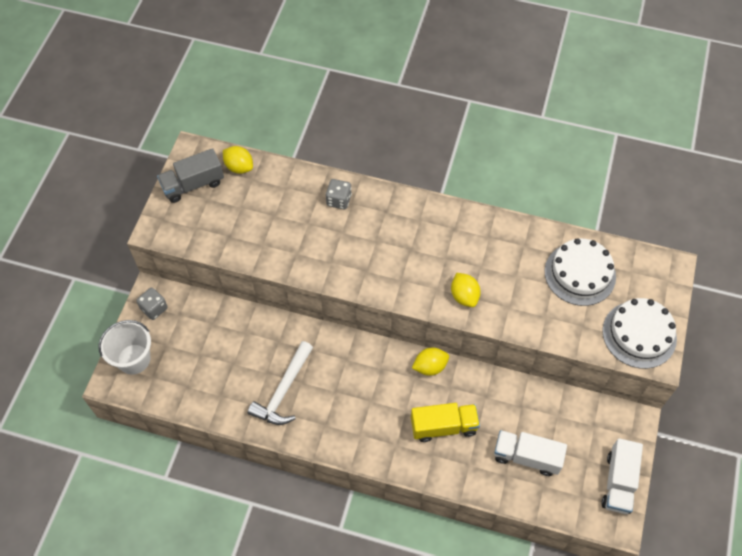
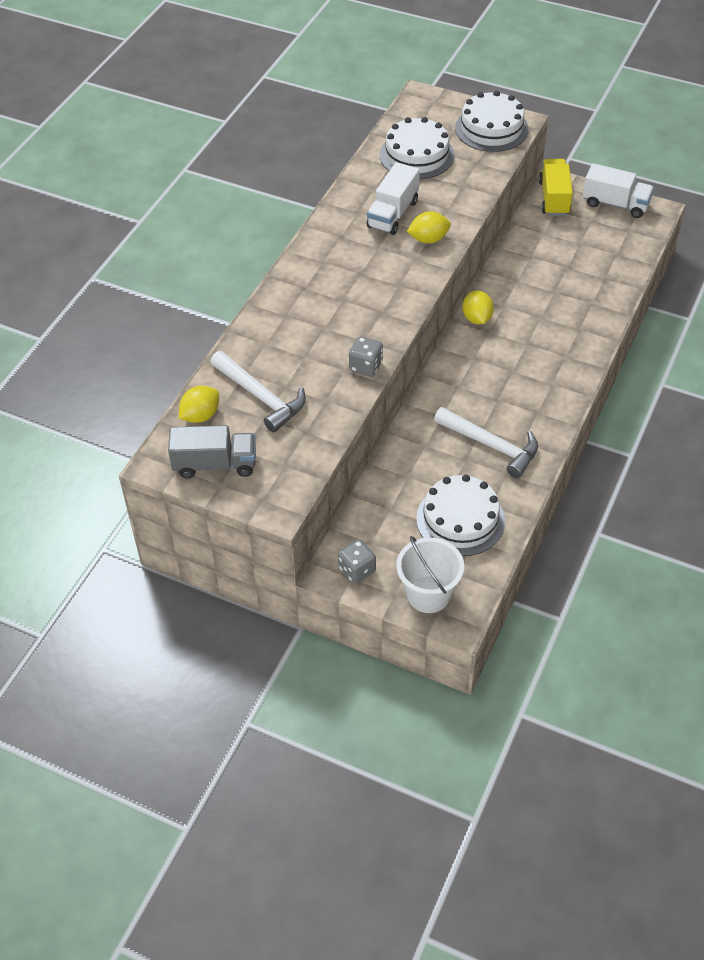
camera: 80 degrees left, 10 degrees down
(193, 184) = (215, 464): grey truck -> grey truck turned 75 degrees counterclockwise
(205, 374) = (460, 519): none -> white cake
(261, 201) = (261, 397): none -> white hammer
(339, 200) = (278, 326): grey dice -> grey dice (366, 366)
(443, 426) = (548, 316): yellow truck -> yellow truck (554, 198)
(526, 457) = (586, 260): white truck -> white truck (393, 214)

